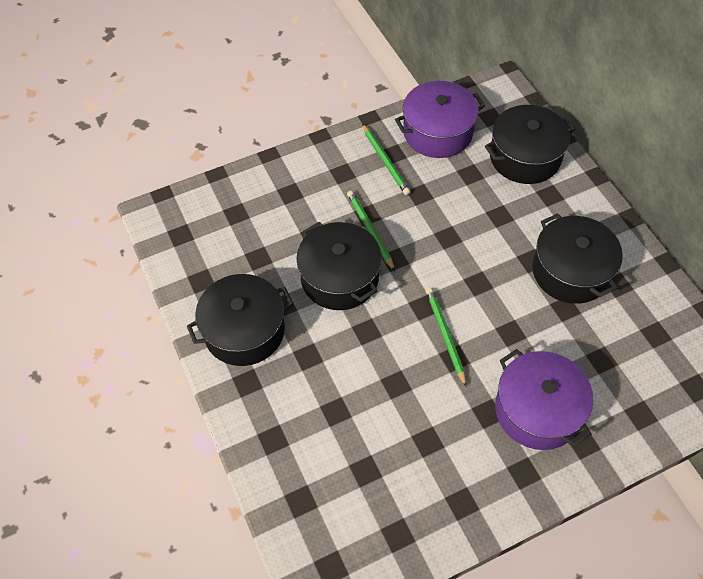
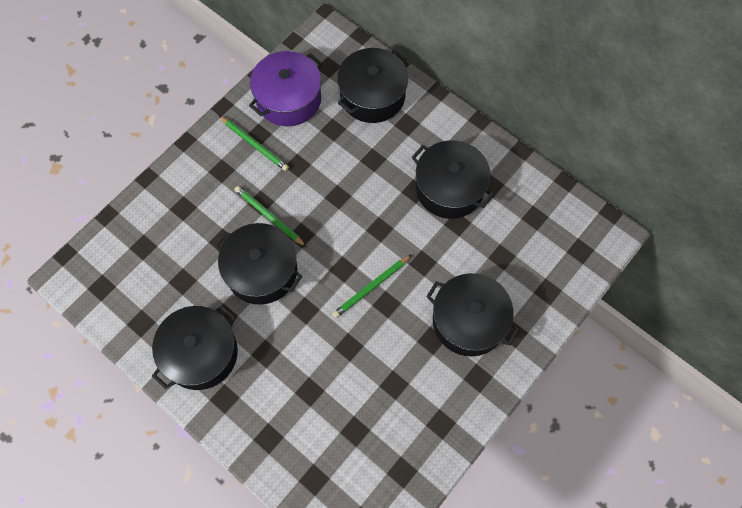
camera: 25 degrees left, 10 degrees up
(445, 336) = (371, 287): green pencil -> green pencil turned 90 degrees counterclockwise
(537, 410) = (469, 321): purple pot -> black pot

